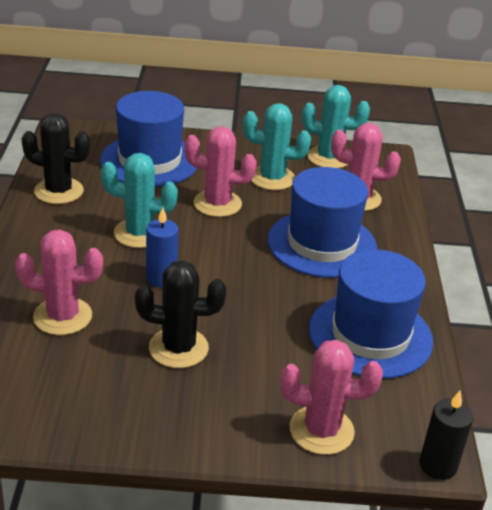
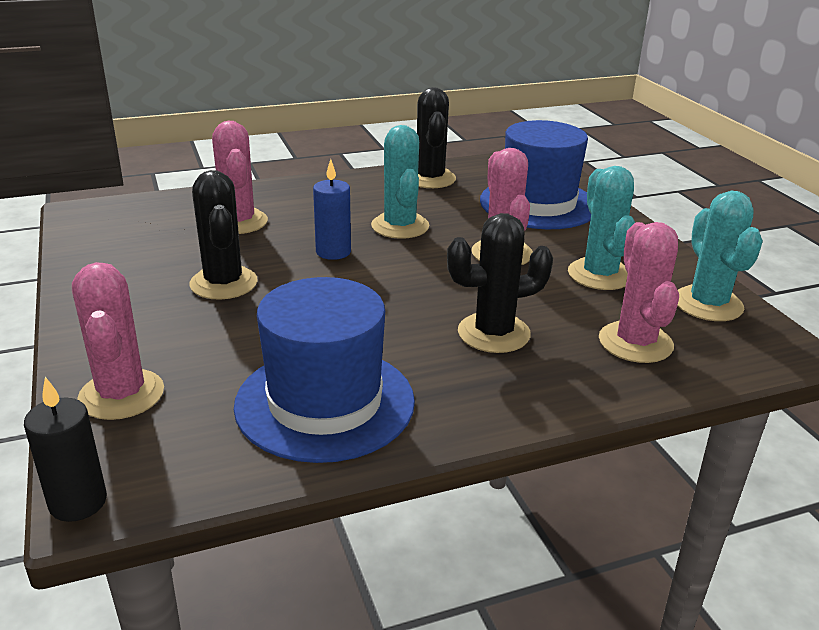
camera: 70 degrees right, 5 degrees down
(322, 244) = (493, 333): blue hat -> black cactus

